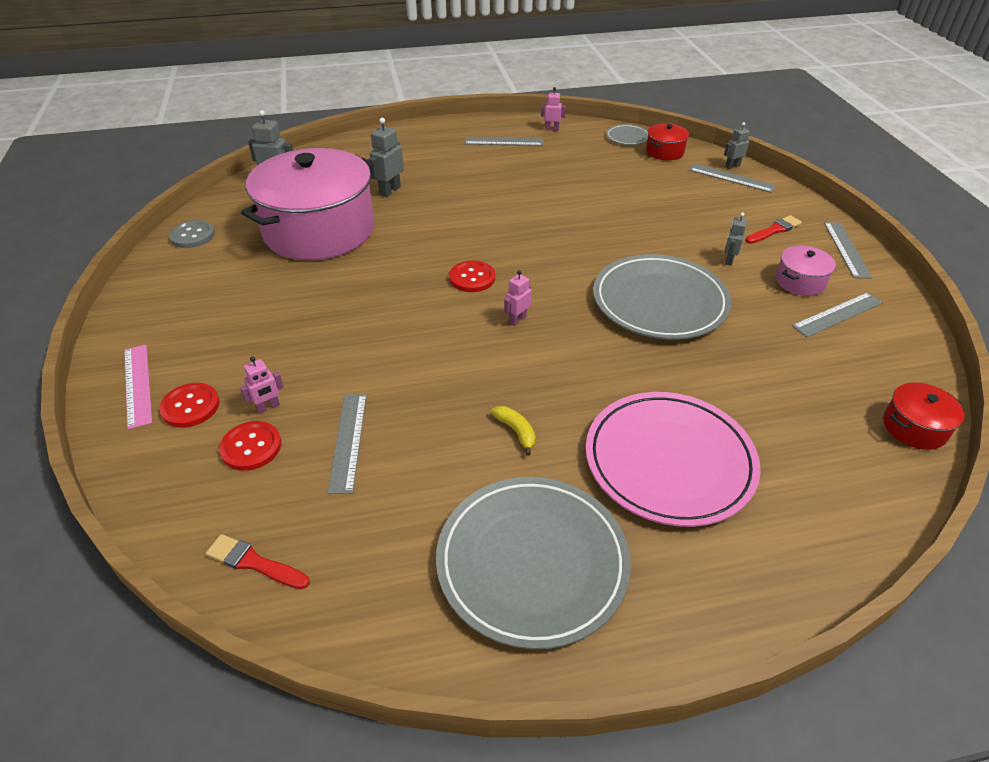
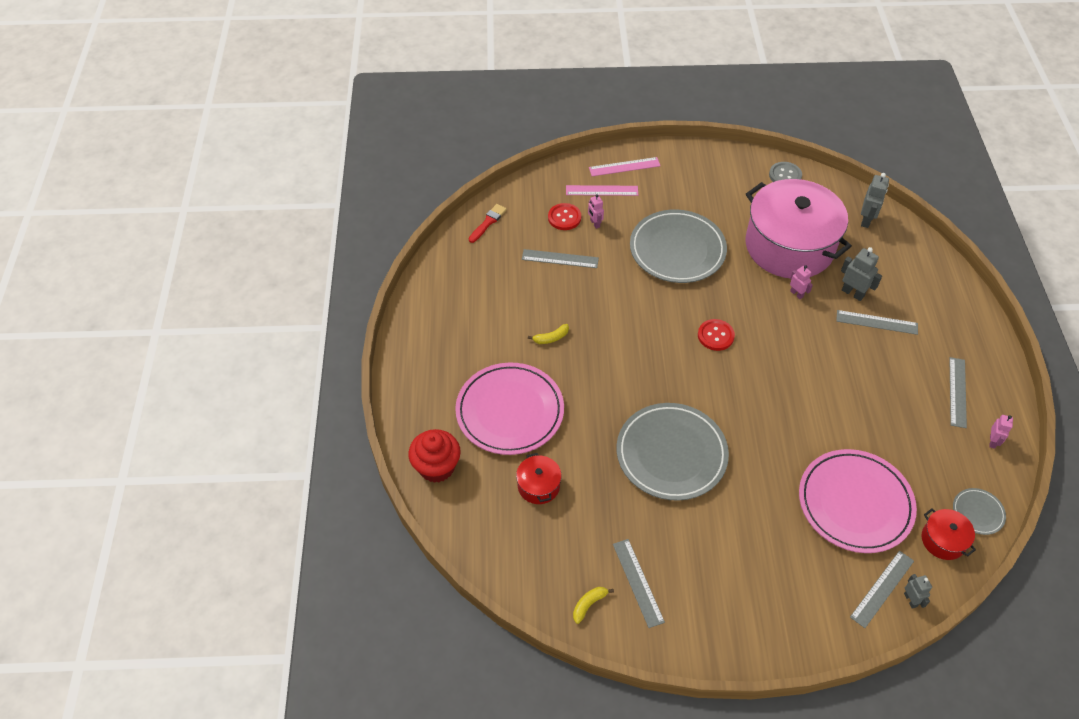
camera: 100 degrees right, 10 degrees up
(190, 406) = (602, 190): red button -> pink ruler
(517, 319) = (660, 356): pink robot -> pink robot (796, 294)
(532, 562) = (458, 330): grey plate -> grey plate (677, 250)
(653, 190) = (855, 503): none -> pink plate
(729, 260) = (725, 527): grey robot -> none
(774, 230) = (774, 588): red brush -> none
(800, 282) = (687, 573): pink pot -> none
(815, 538) = (436, 467): none -> red cupcake
(846, 249) = (736, 641): grey ruler -> grey ruler (876, 322)
(894, 349) = (589, 604): none -> yellow banana
(914, 427) = (506, 571): red pot -> red pot (538, 486)

